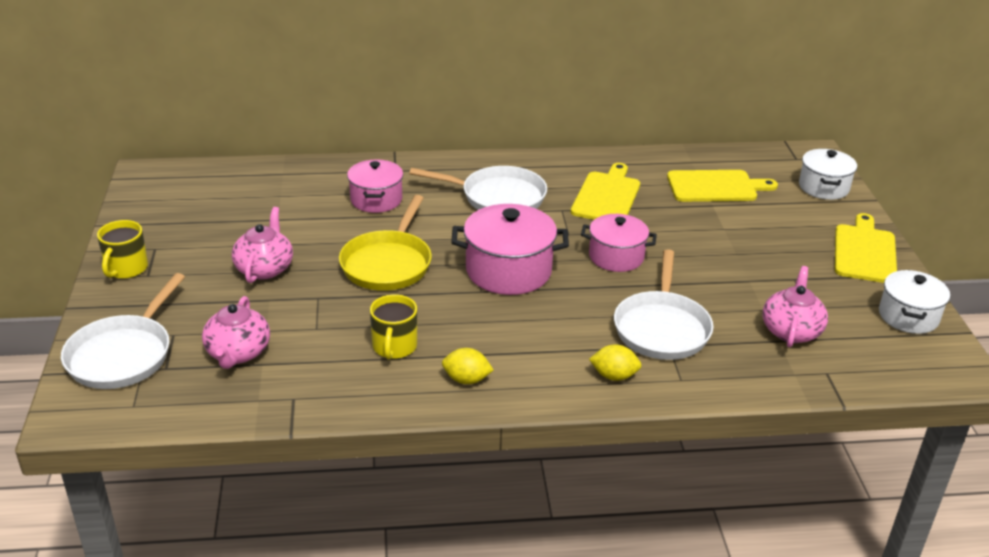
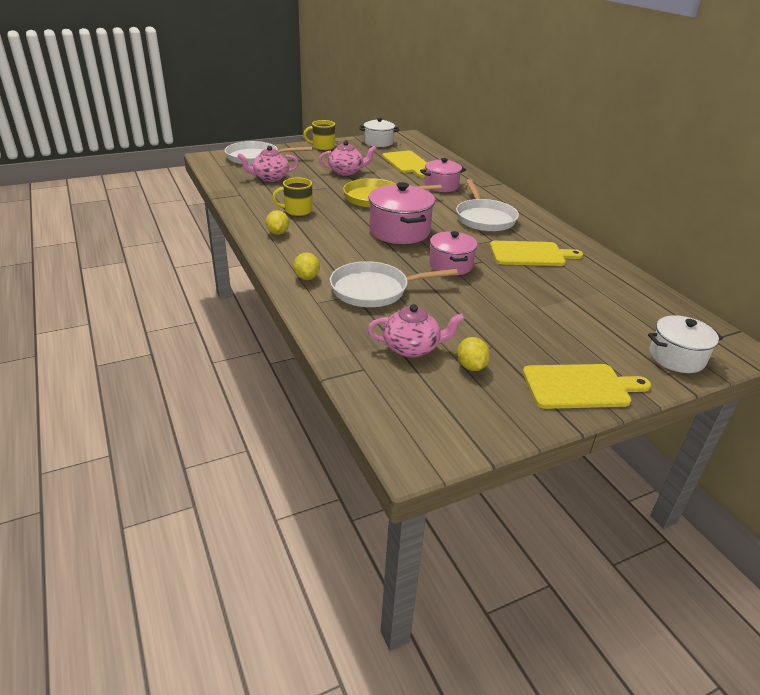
camera: 70 degrees right, 0 degrees up
(716, 187) = (602, 299): yellow cutting board -> yellow cutting board (407, 163)
(828, 302) = (471, 366): none -> yellow lemon
(908, 316) = (486, 417): white pot -> white pot (378, 142)

